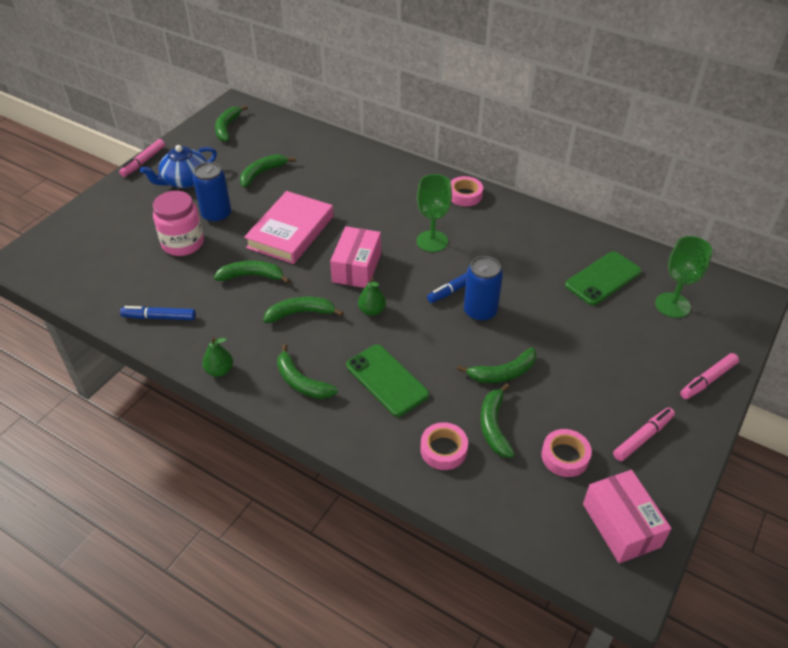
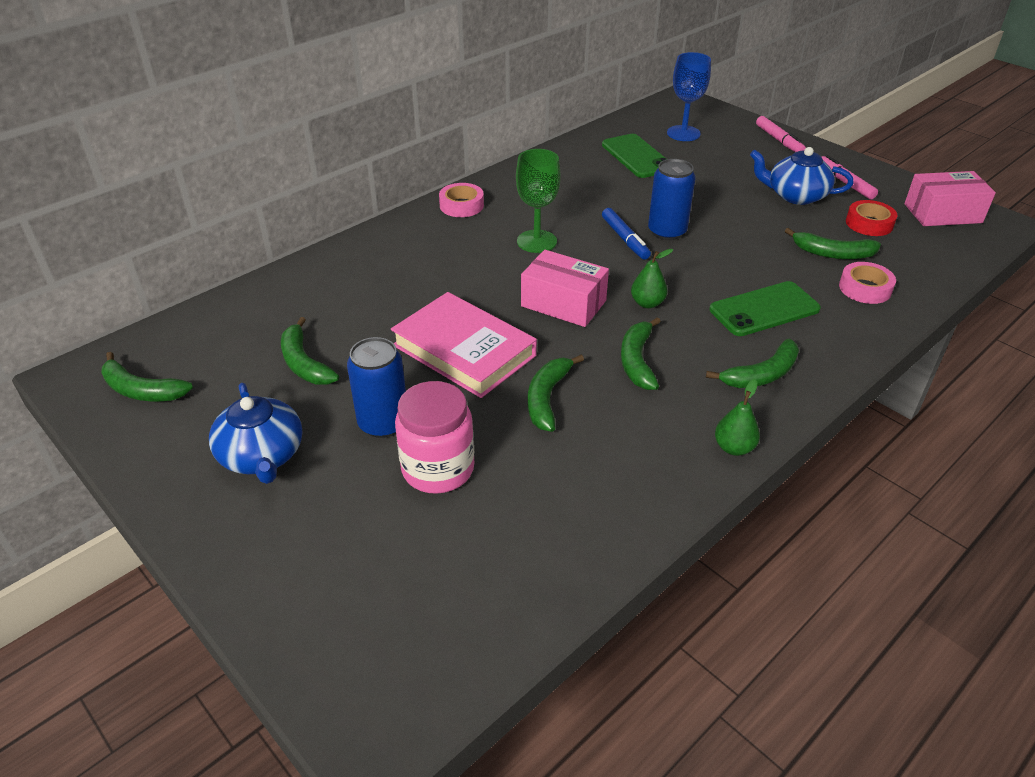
camera: 75 degrees left, 5 degrees down
(144, 161) = (161, 510): pink marker -> none
(160, 317) = (610, 507): blue marker -> none
(503, 373) = (761, 235): green banana -> none
(565, 456) = (869, 223): pink tape -> red tape
(591, 396) = (795, 195): none -> blue teapot
(672, 305) = (683, 133): green goblet -> blue goblet

